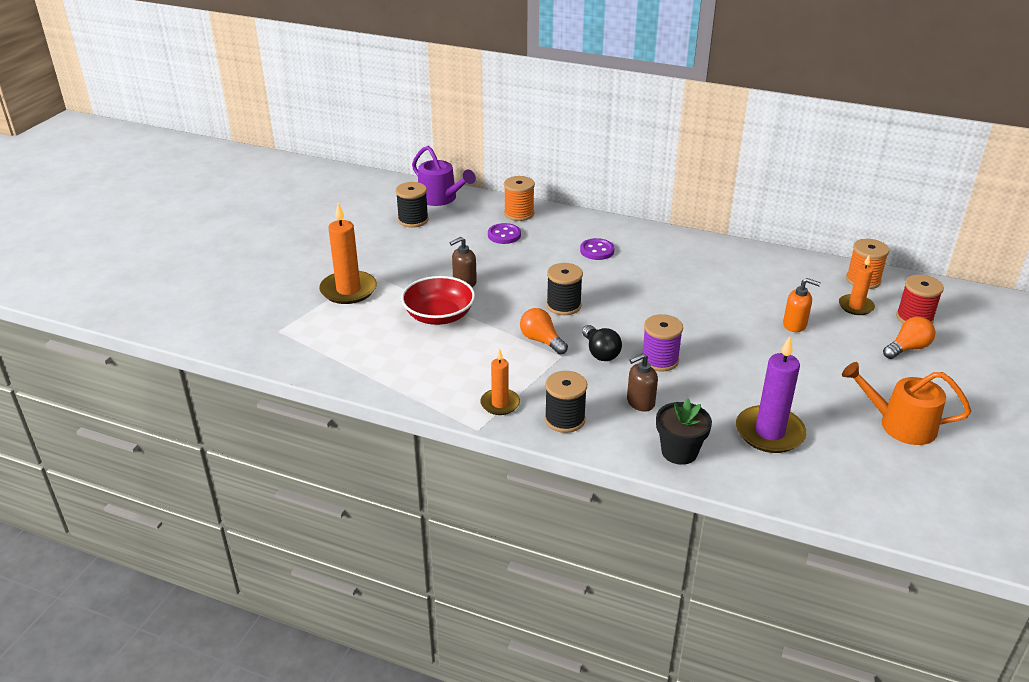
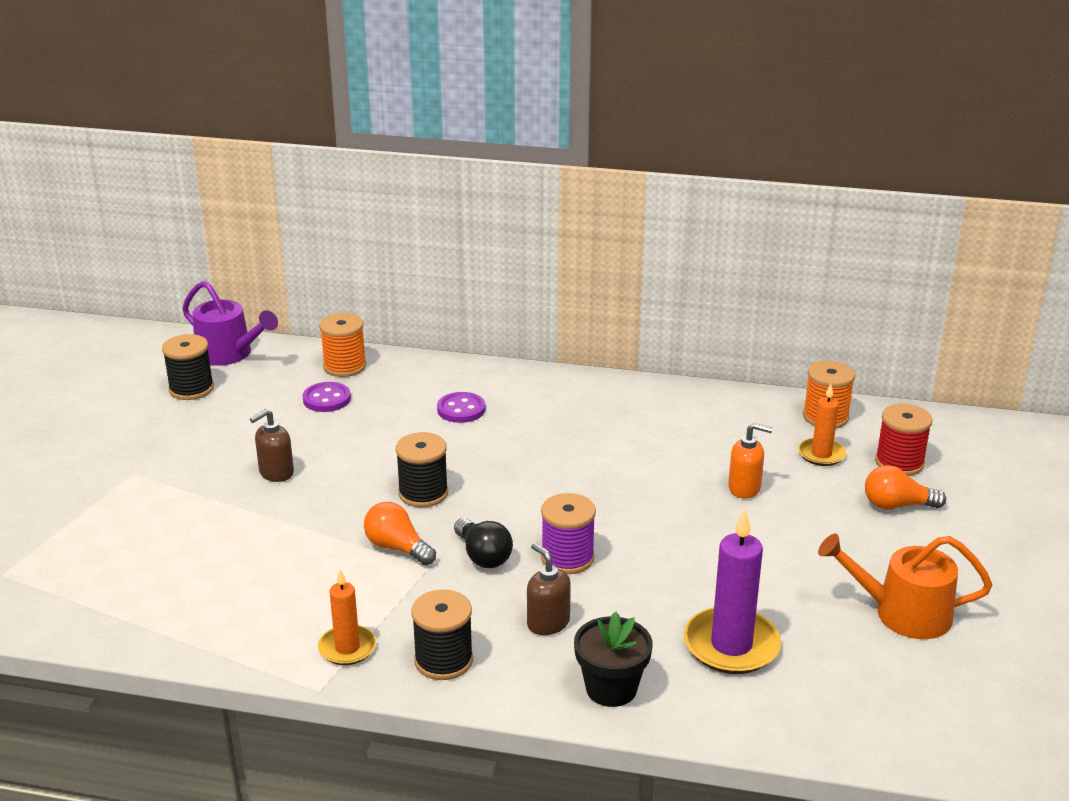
camera: 10 degrees left, 5 degrees down
(348, 290) = (104, 502): orange candle -> none
(439, 316) = (244, 526): red bowl -> none
(640, 402) = (548, 623): brown soap dispenser -> brown soap dispenser turned 90 degrees clockwise
(907, 348) = (896, 505): orange light bulb -> orange light bulb turned 135 degrees counterclockwise

